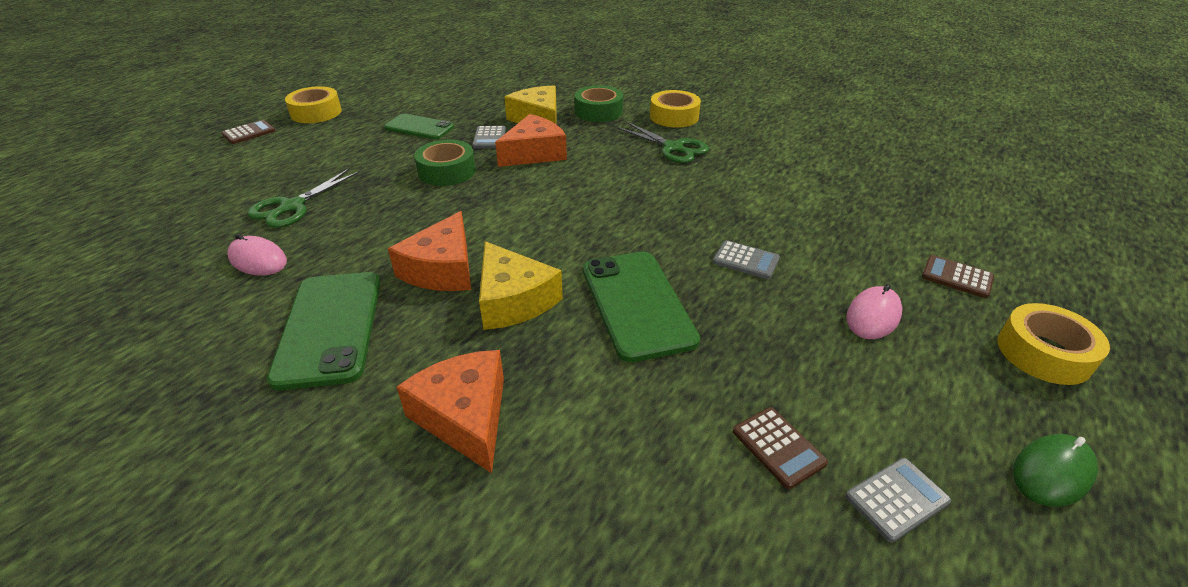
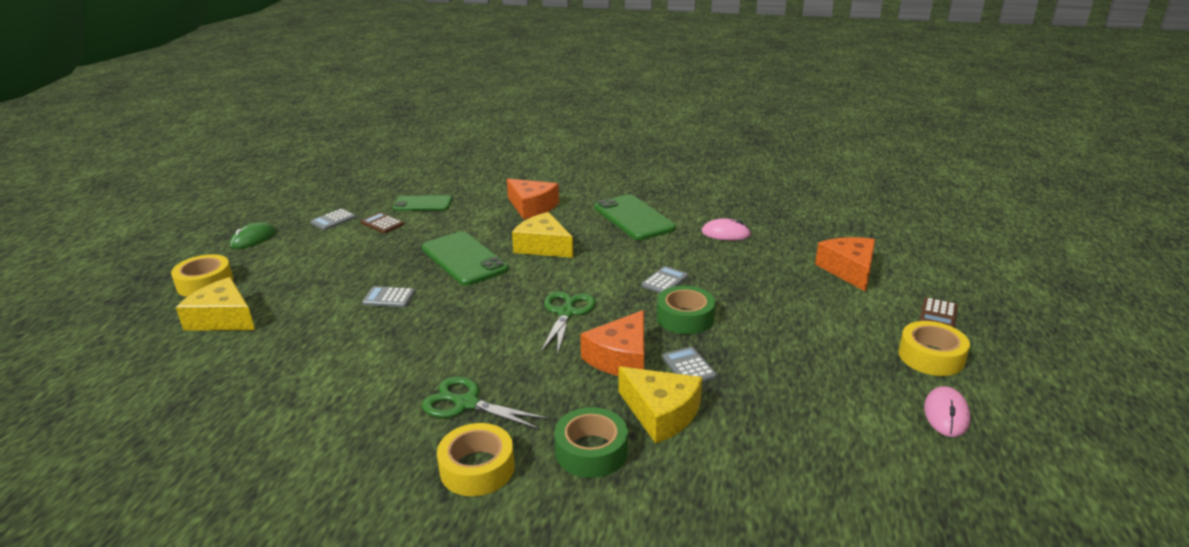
camera: 160 degrees right, 10 degrees down
(292, 207) = (763, 264): green scissors -> green scissors (566, 312)
(419, 127) = (784, 364): green phone -> green phone (422, 204)
(419, 210) = (664, 281): none -> grey calculator
(442, 269) = (603, 251): orange cheese -> orange cheese (849, 270)
(873, 316) = (306, 282): pink mouse -> pink mouse (946, 414)
(957, 277) = (223, 318): brown calculator -> yellow cheese

